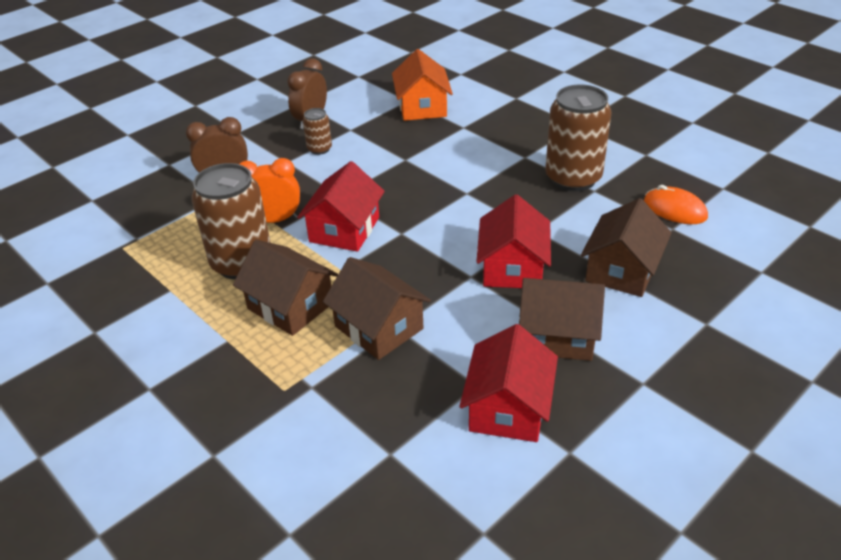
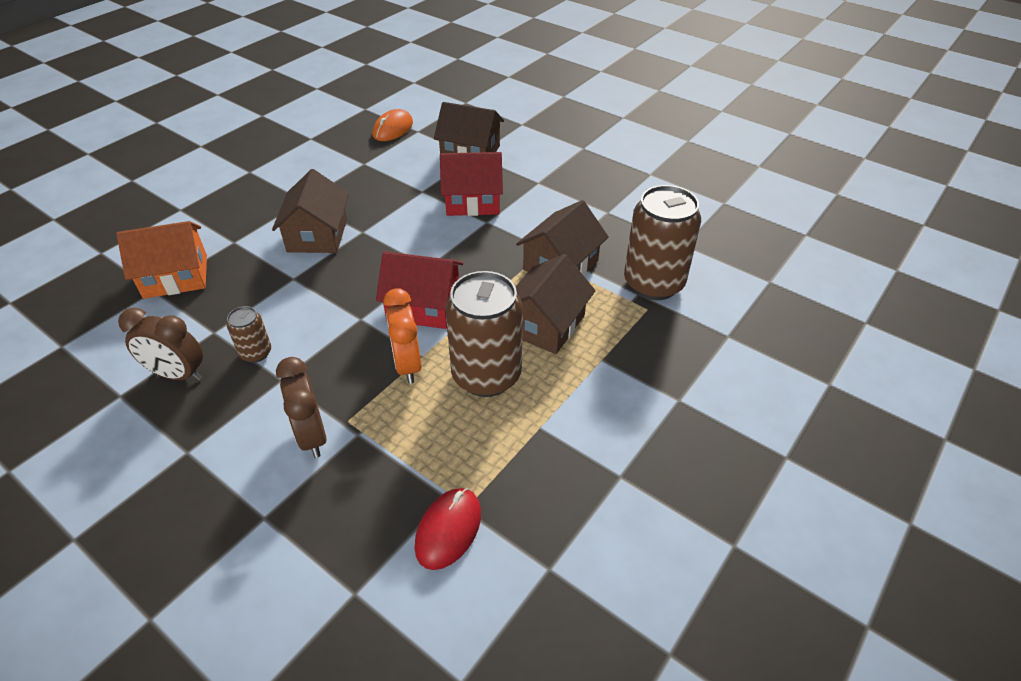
camera: 100 degrees left, 5 degrees up
(109, 238) = (448, 529): none -> red mouse
(508, 408) = (623, 197): red house -> none
(557, 335) = (547, 179): brown house -> brown house (317, 235)
(573, 178) = (344, 173): brown can -> brown can (653, 283)

